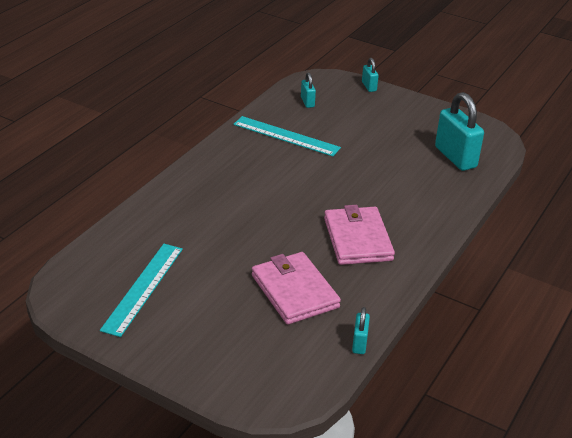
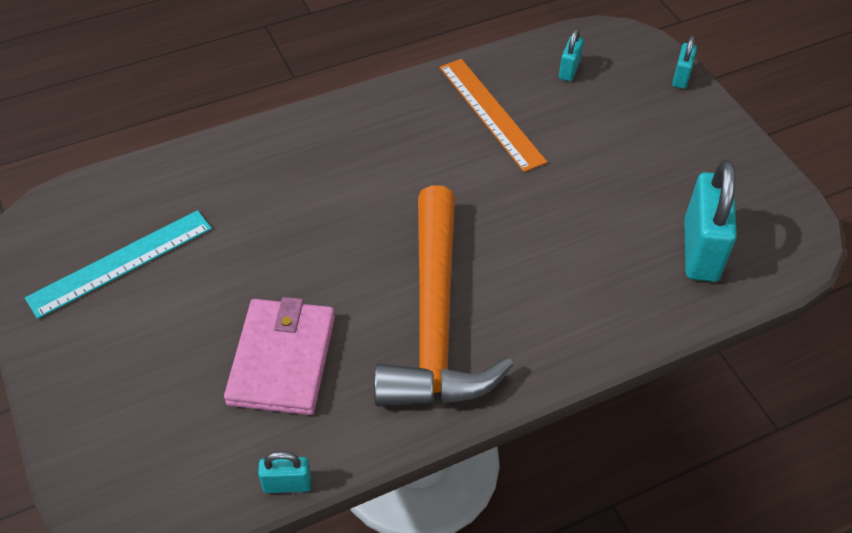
camera: 35 degrees right, 15 degrees up
(286, 136) = (491, 113): turquoise ruler -> orange ruler
(358, 239) = (435, 320): pink wallet -> orange hammer
(359, 343) = (287, 484): turquoise padlock -> turquoise padlock turned 45 degrees clockwise

